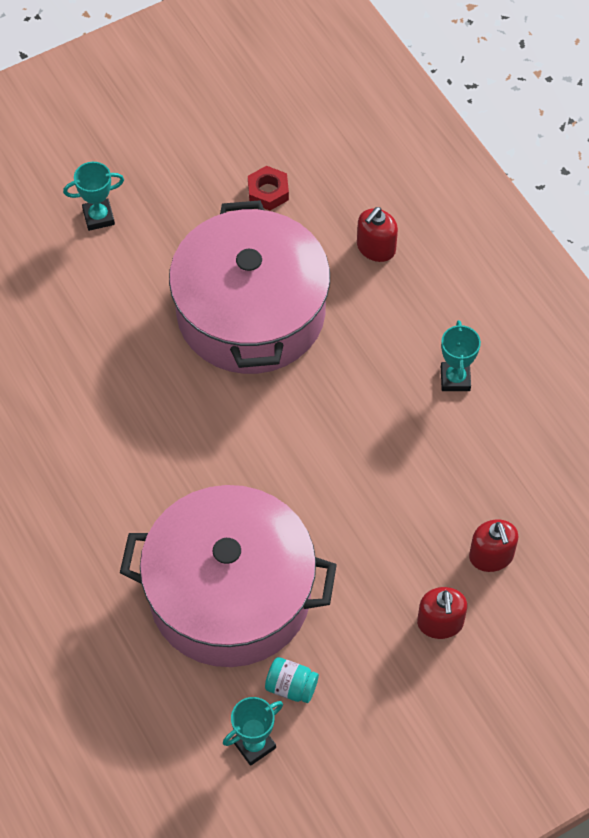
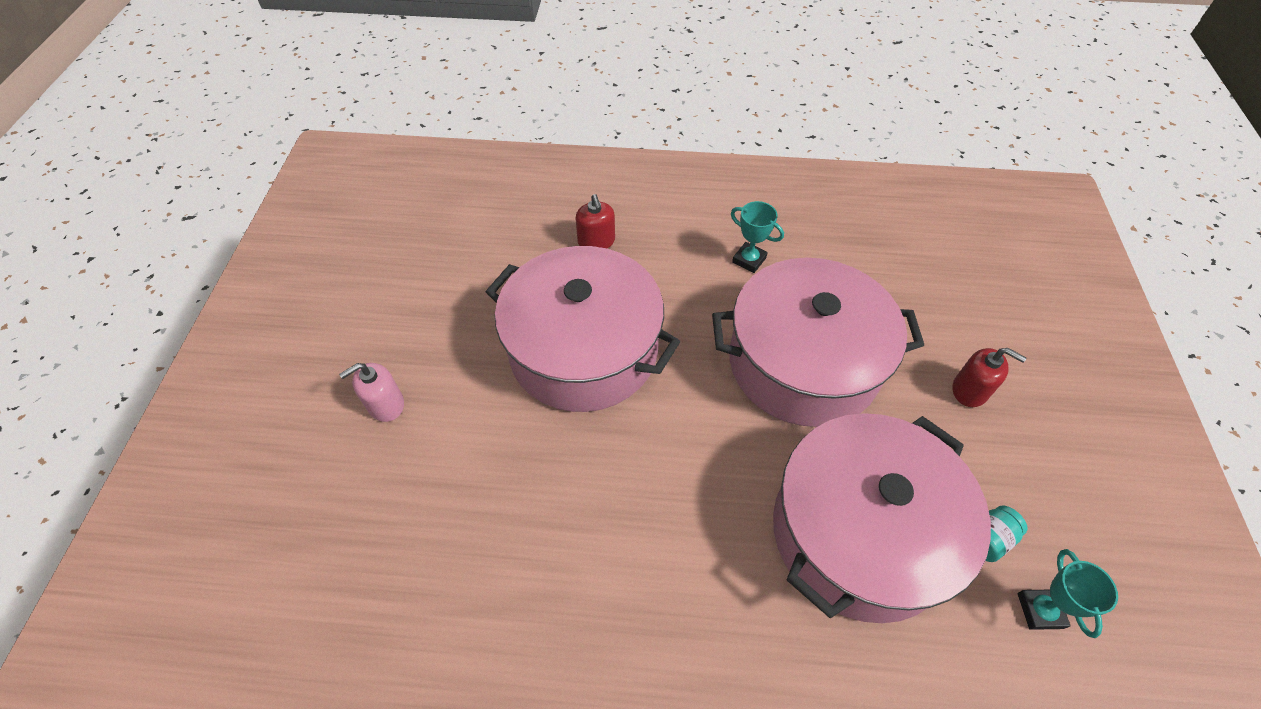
camera: 55 degrees left, 5 degrees down
(98, 217) = (385, 404): turquoise trophy -> pink soap dispenser
(268, 192) = (484, 275): red nut -> none
(367, 480) = (803, 363): none -> pink pot
(491, 556) = (923, 324): red soap dispenser -> none

